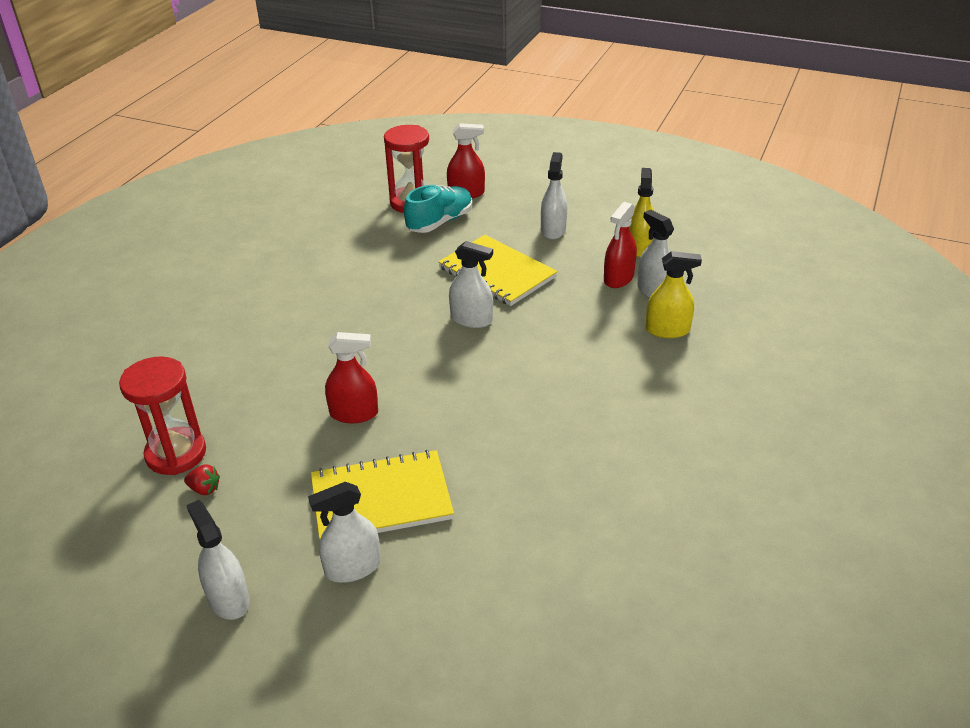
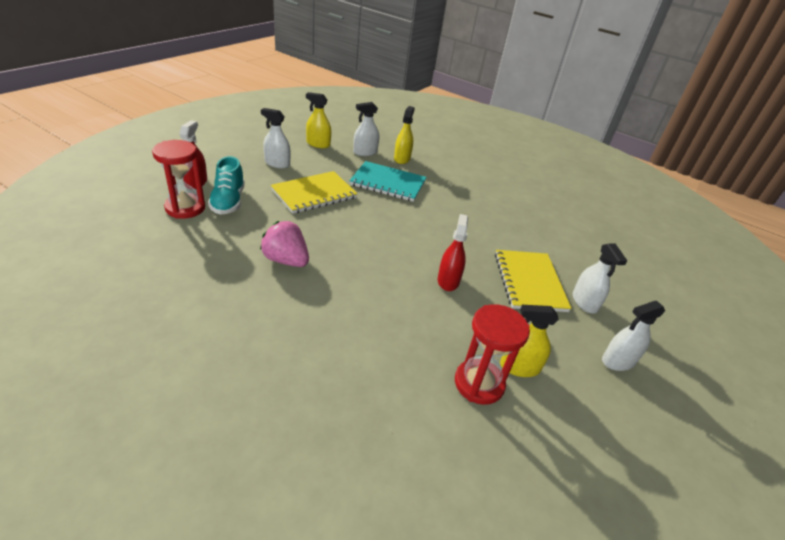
camera: 85 degrees left, 0 degrees up
(204, 489) = (519, 367): red strawberry -> yellow spray bottle
(346, 284) = (286, 260): none -> pink strawberry
(440, 222) = (228, 201): turquoise shoe -> turquoise shoe turned 150 degrees counterclockwise
(471, 319) = (363, 214): white spray bottle -> none
(574, 328) = (388, 183): none -> turquoise notebook
(618, 278) = (346, 158): red spray bottle -> none

